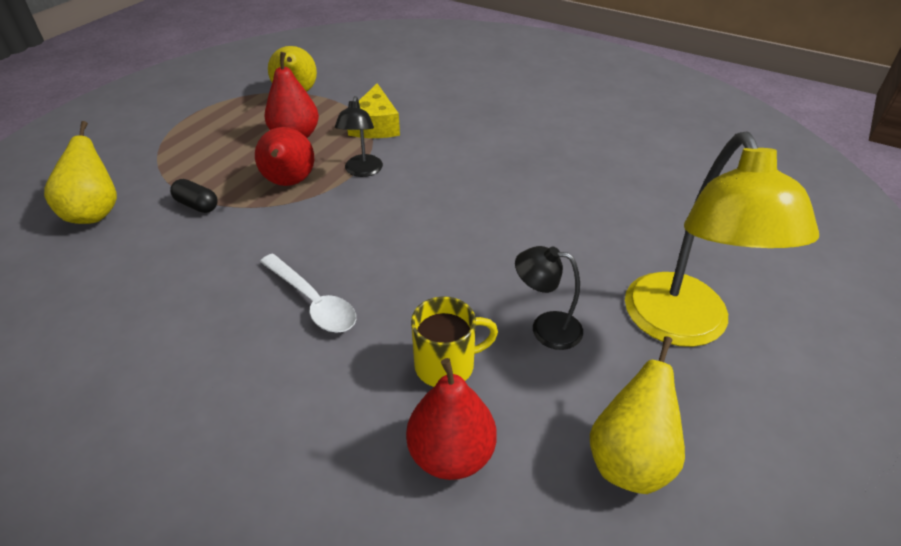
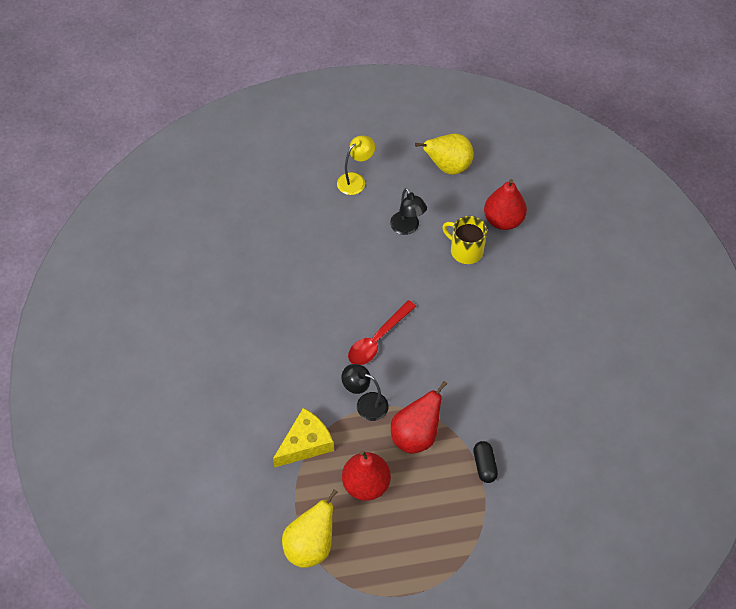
camera: 130 degrees left, 15 degrees up
(95, 213) = (547, 517): yellow pear -> none
(313, 301) = (486, 332): white spoon -> none
(362, 171) = (365, 404): black lamp -> black lamp turned 120 degrees counterclockwise
(417, 214) = (377, 339): none -> red spoon
(682, 326) = (355, 180): yellow lamp -> yellow lamp, size x0.49

